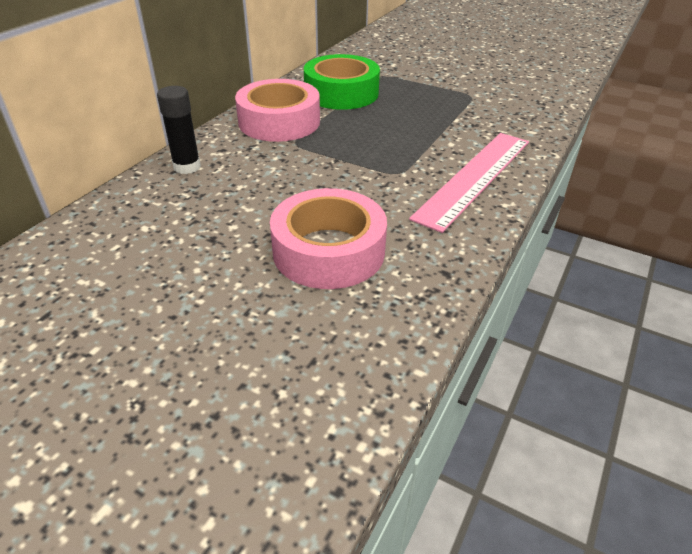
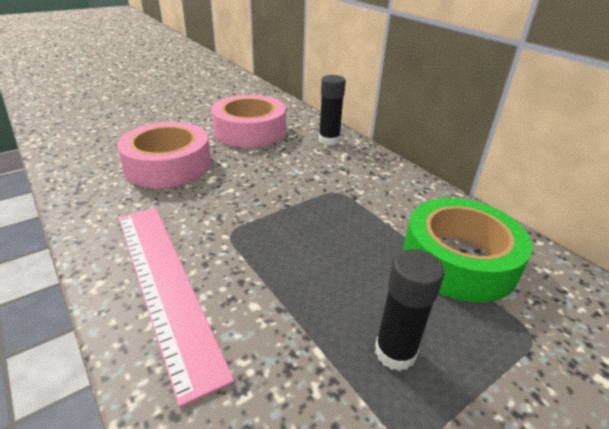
camera: 115 degrees right, 5 degrees down
(279, 122) = (388, 194): pink tape -> pink tape (250, 131)
(433, 102) = (395, 352): none -> black glue stick

